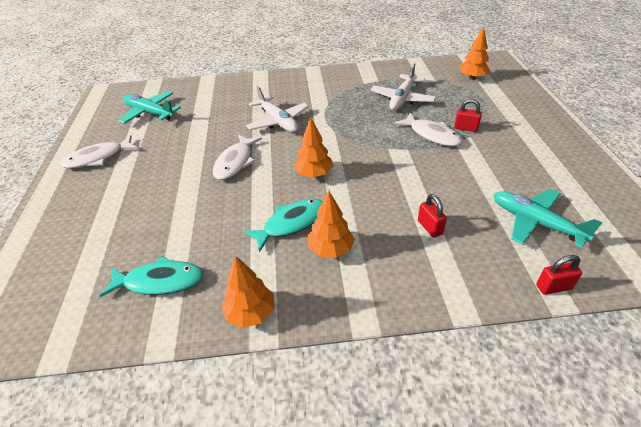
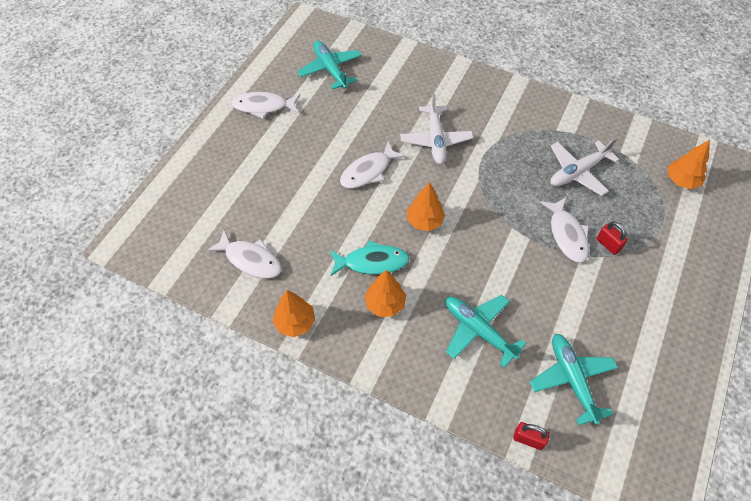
camera: 30 degrees right, 15 degrees up
(159, 281) = (250, 260): turquoise fish -> white fish
(430, 227) = (478, 330): red padlock -> turquoise plane

